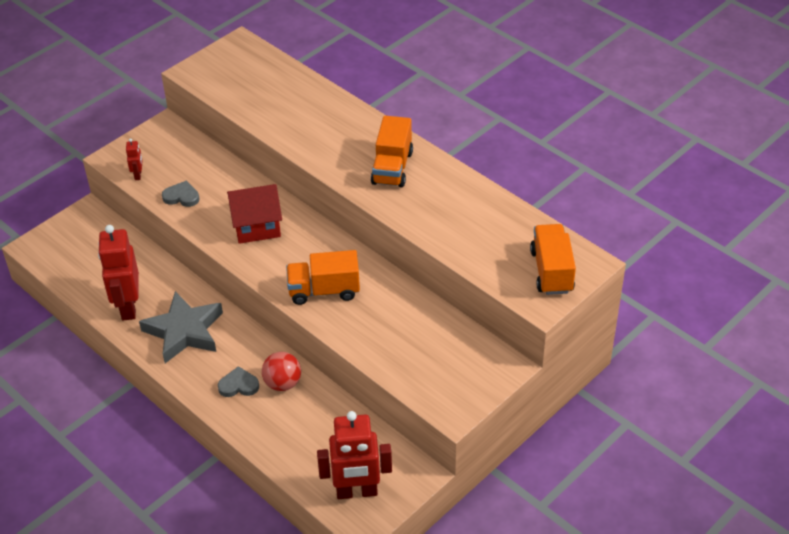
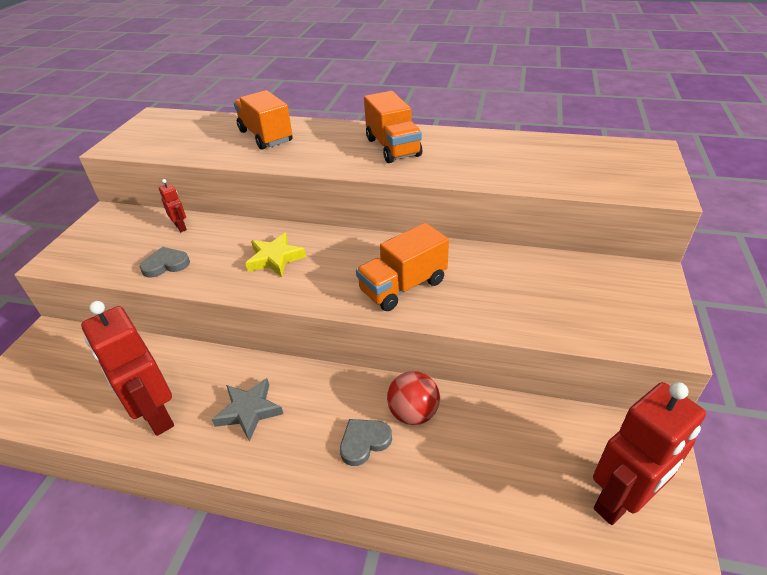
camera: 30 degrees left, 5 degrees down
(138, 175) = (97, 264): red robot -> red robot (181, 227)
(184, 331) = (249, 411): grey star -> grey star, size x0.61
(257, 226) = (275, 258): red house -> yellow star
(551, 271) = (632, 165): orange truck -> orange truck (265, 136)

